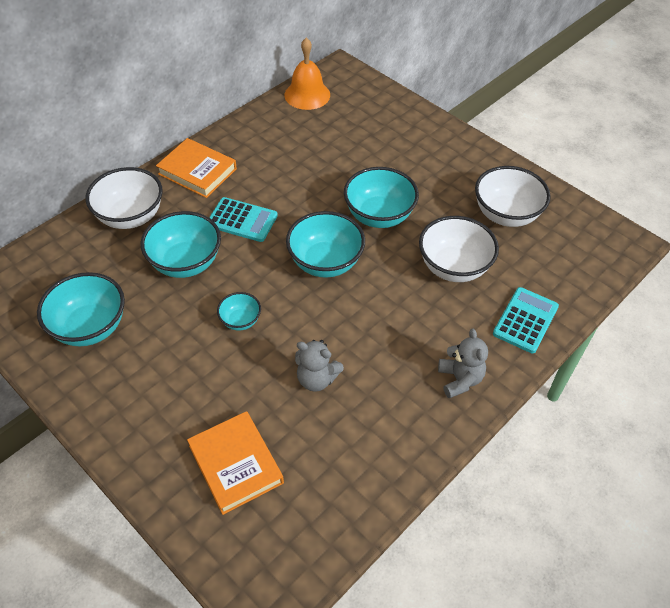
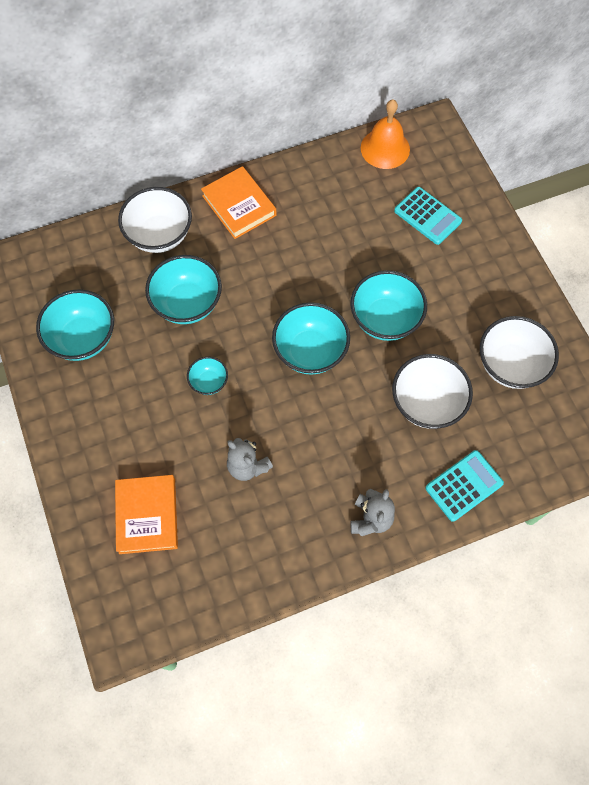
camera: 25 degrees right, 15 degrees up
(242, 220) = (256, 276): turquoise calculator -> turquoise calculator (427, 216)

